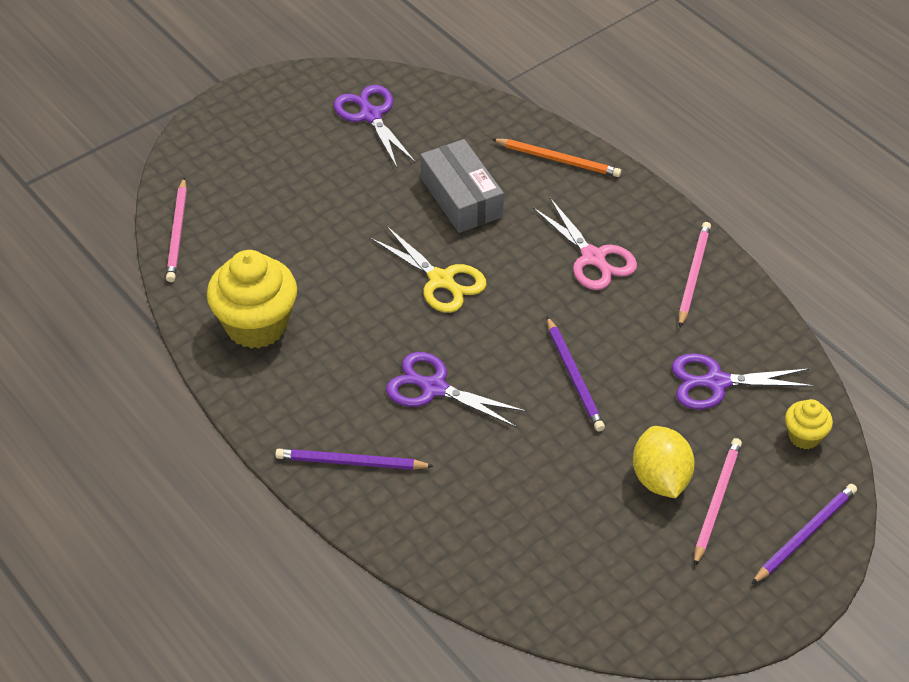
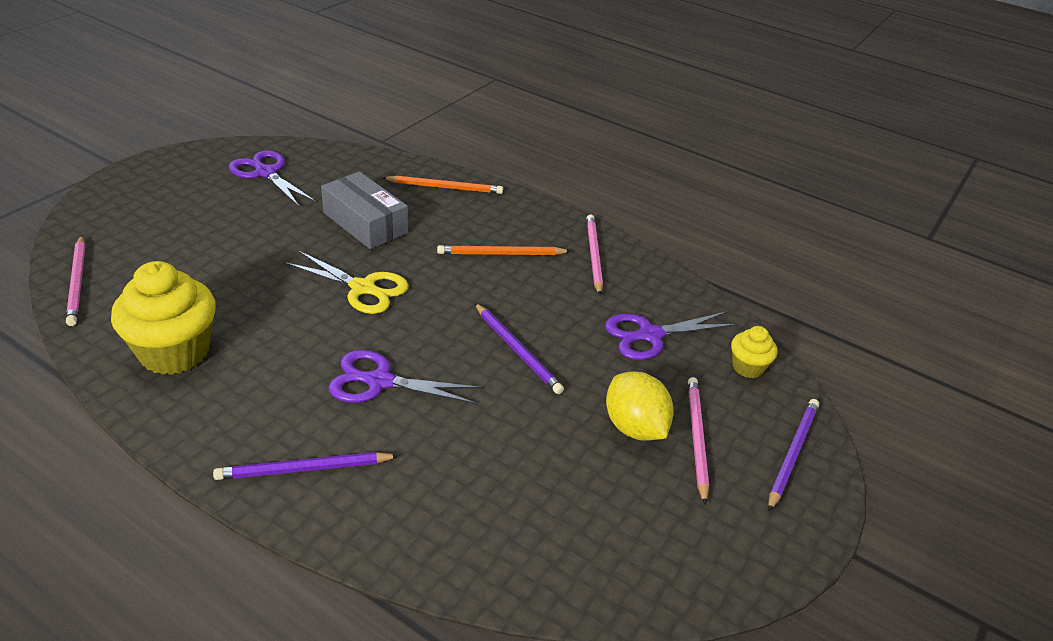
camera: 20 degrees left, 10 degrees down
(594, 258) = (501, 254): pink scissors -> orange pencil

